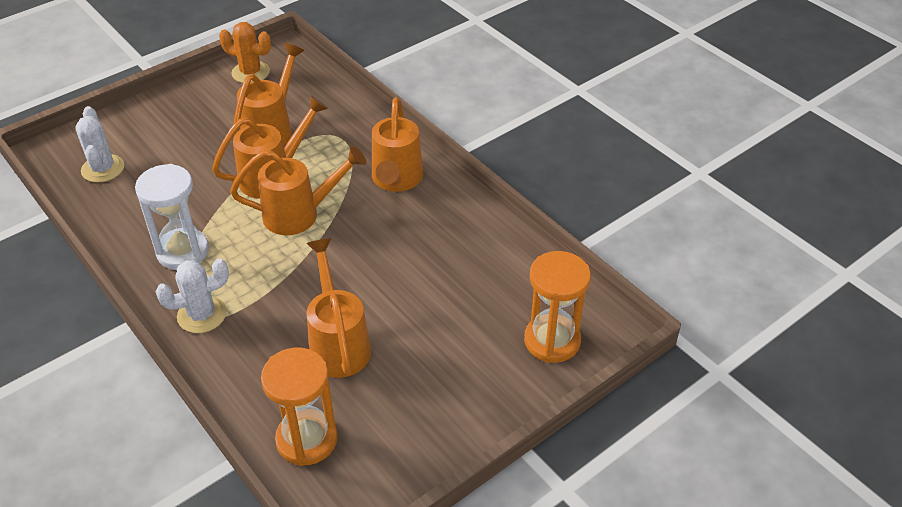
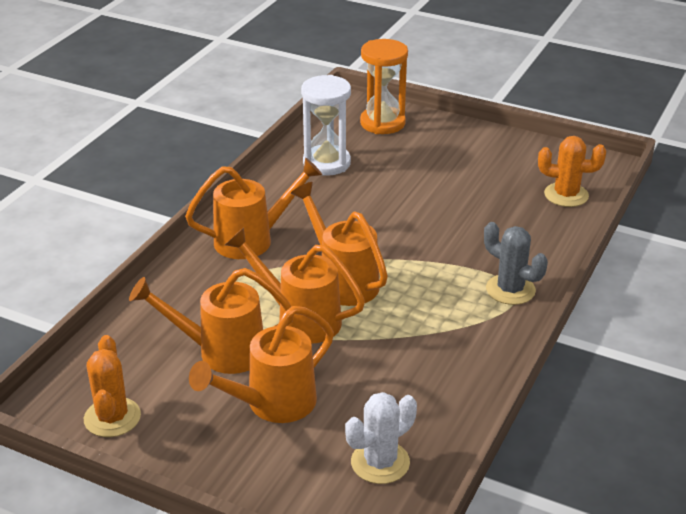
camera: 115 degrees left, 10 degrees down
(183, 251) = (450, 335): white hourglass -> white hourglass (326, 163)
(202, 315) = (510, 290): white cactus -> grey cactus
(307, 439) = (566, 195): orange hourglass -> orange cactus
(338, 343) = (471, 209): orange watering can -> orange watering can (272, 404)

